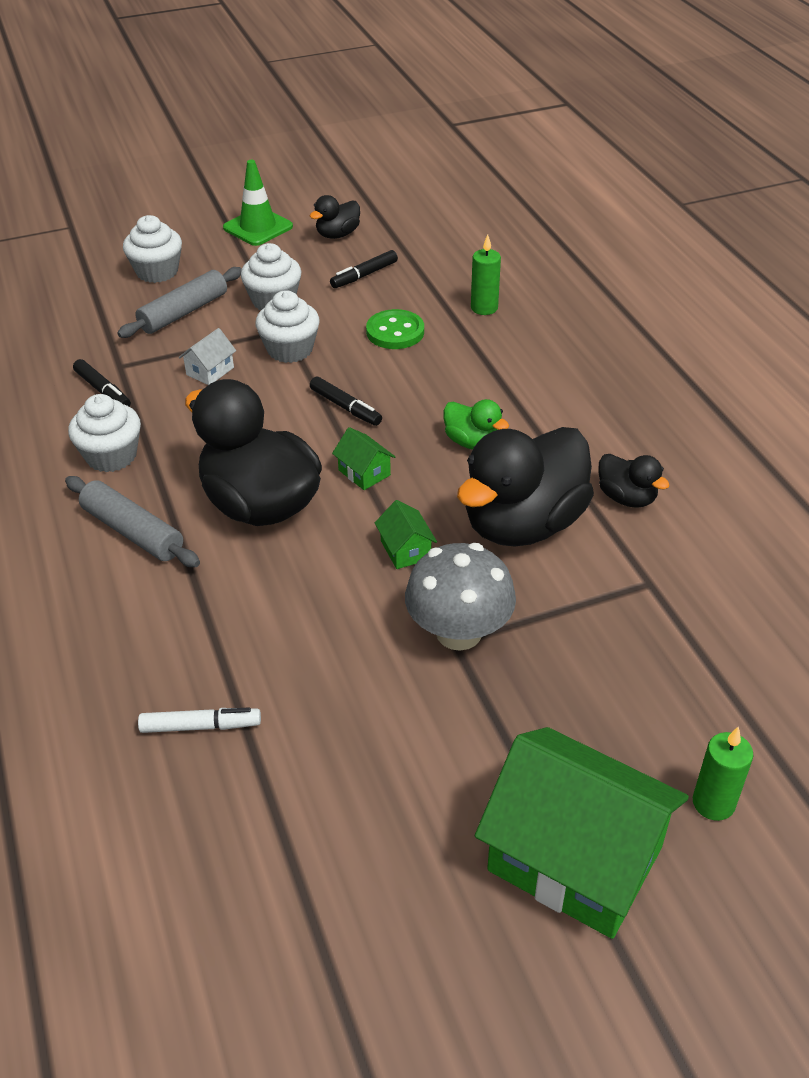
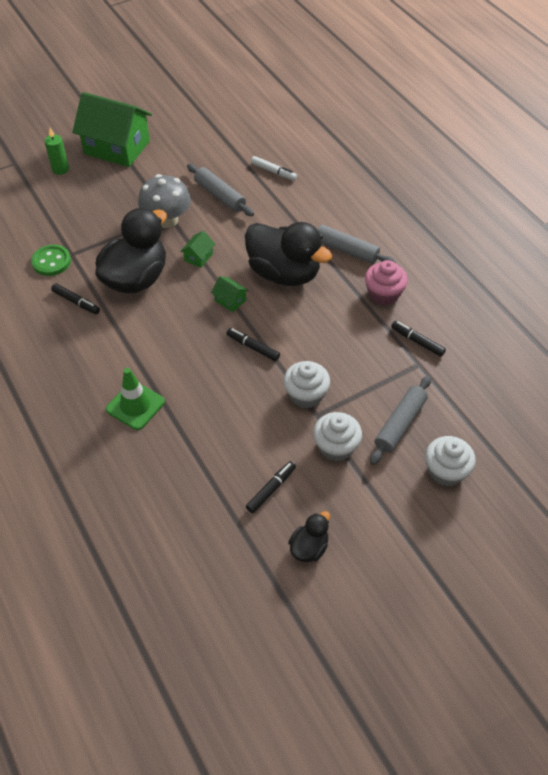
camera: 170 degrees right, 10 degrees up
(111, 456) = (383, 294): white cupcake -> pink cupcake
(200, 726) = (273, 172): white marker -> white marker turned 135 degrees counterclockwise
(210, 371) = (354, 367): white house -> none
(258, 227) = (386, 549): green traffic cone -> green traffic cone (135, 405)
(338, 677) = (219, 196): none -> grey rolling pin
(395, 332) = (233, 423): green button -> green button (51, 262)
(405, 550) = (198, 257): green house -> green house turned 60 degrees clockwise
(472, 442) = (167, 330): green duck -> none
(484, 308) = (167, 460): green candle -> none
(626, 498) = (76, 302): black duck -> black marker

